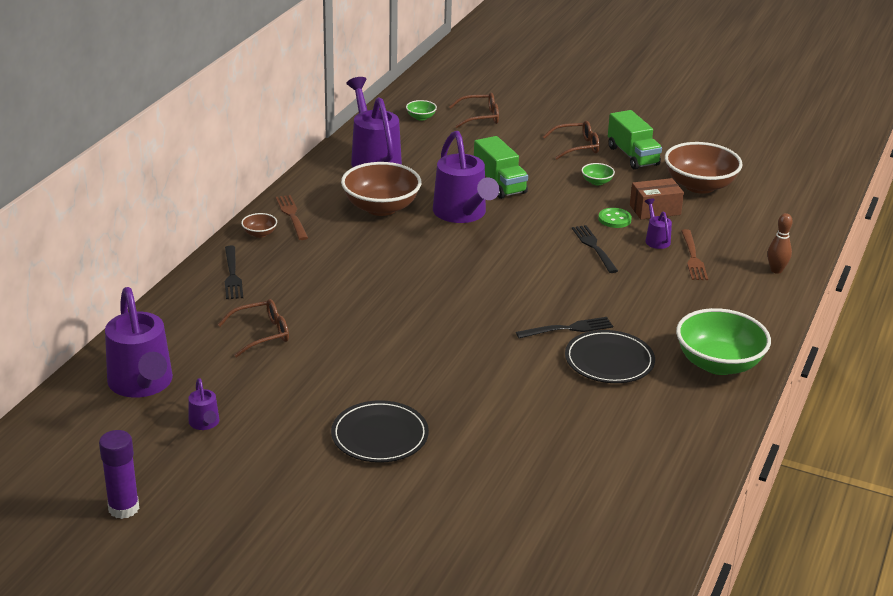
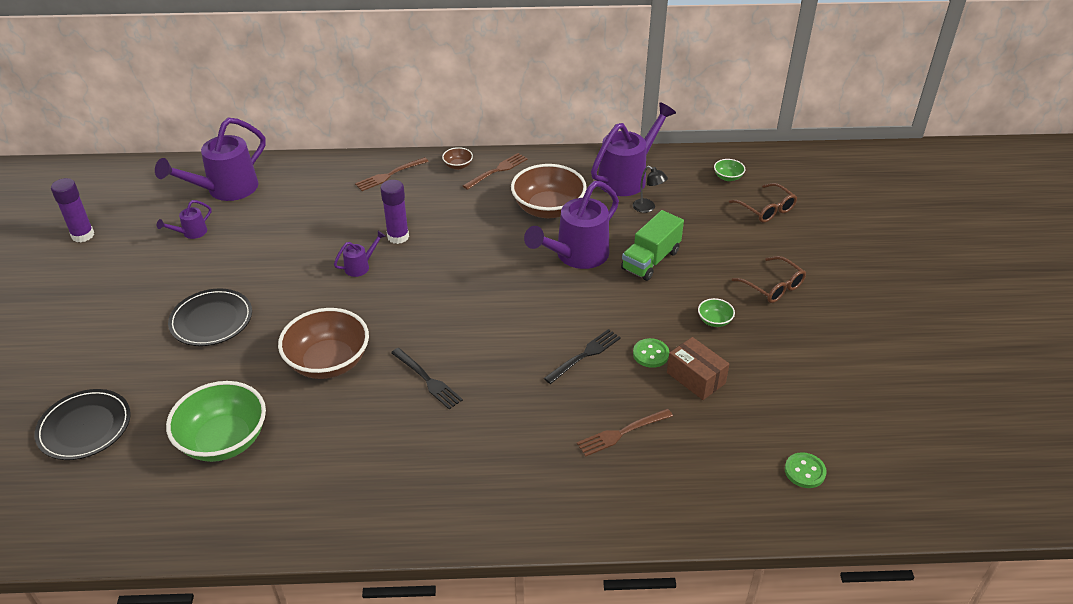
camera: 65 degrees right, 10 degrees up
(232, 275) = (390, 175): black fork -> brown fork
(261, 334) = (318, 217): brown glasses -> none
(345, 295) = (398, 237): none -> purple glue stick
(427, 163) = (648, 208): none -> black lamp
(609, 361) = (390, 423): black plate -> black plate (85, 427)
(632, 156) = (795, 330): green truck -> none
(656, 240) = (635, 395): purple watering can -> purple watering can (360, 266)
(699, 186) = (780, 399): brown bowl -> brown bowl (328, 362)
(718, 364) = (429, 505): green bowl -> green bowl (224, 440)
(775, 201) = (804, 471): none -> green button
(776, 270) = (648, 509): brown bowling pin -> none

